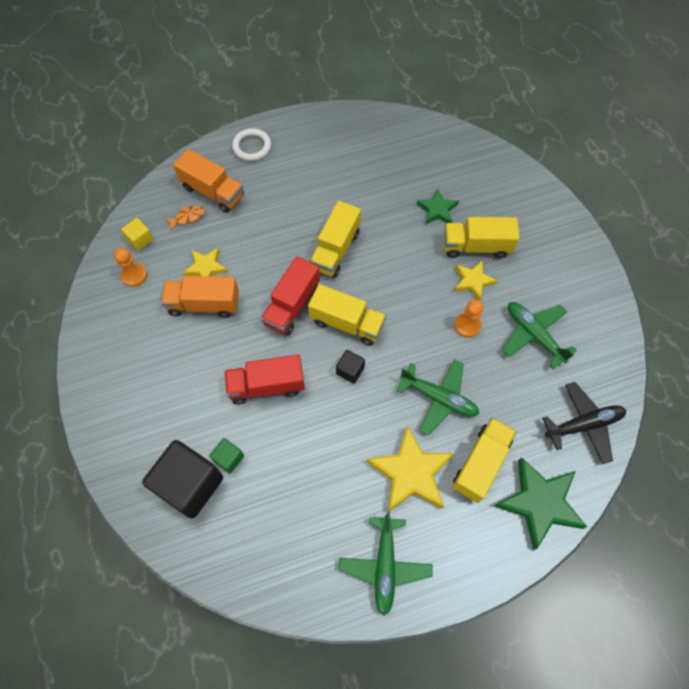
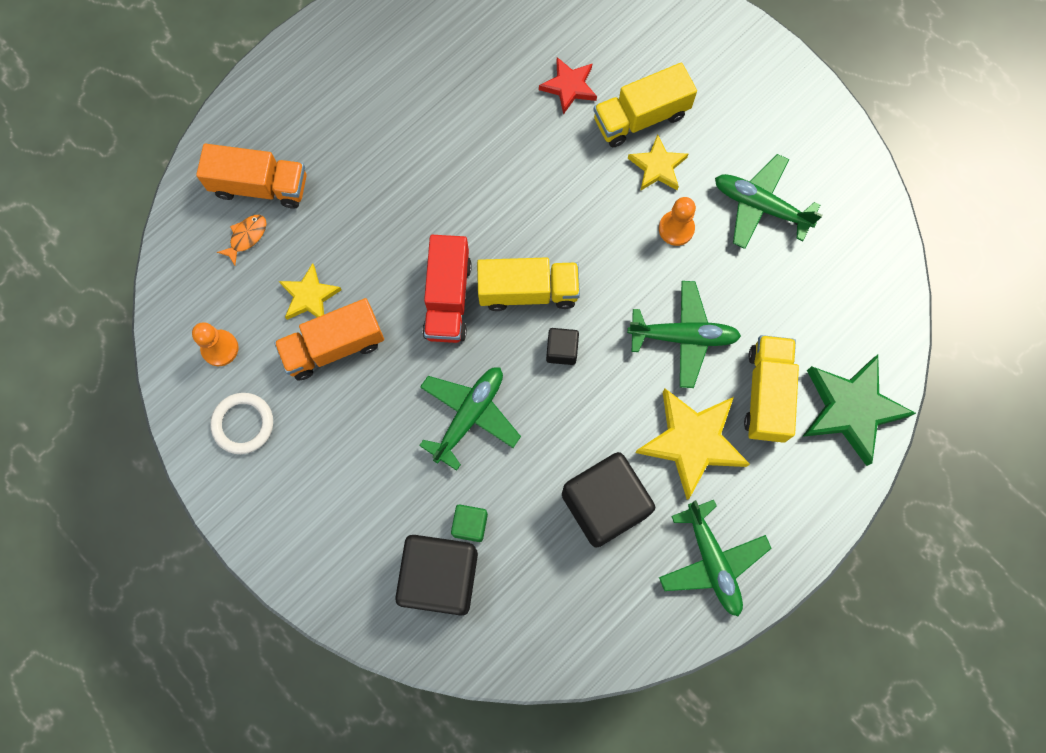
camera: 25 degrees left, 10 degrees up
(140, 239) = (199, 296): yellow cube -> none
(252, 146) = (278, 97): white ring -> white ring (243, 424)
(266, 386) = (469, 415): red truck -> green plane
(327, 487) = (604, 504): none -> black cube
(335, 250) = (465, 199): yellow truck -> none
(437, 210) = (569, 87): green star -> red star
(583, 425) = (863, 293): black plane -> none

